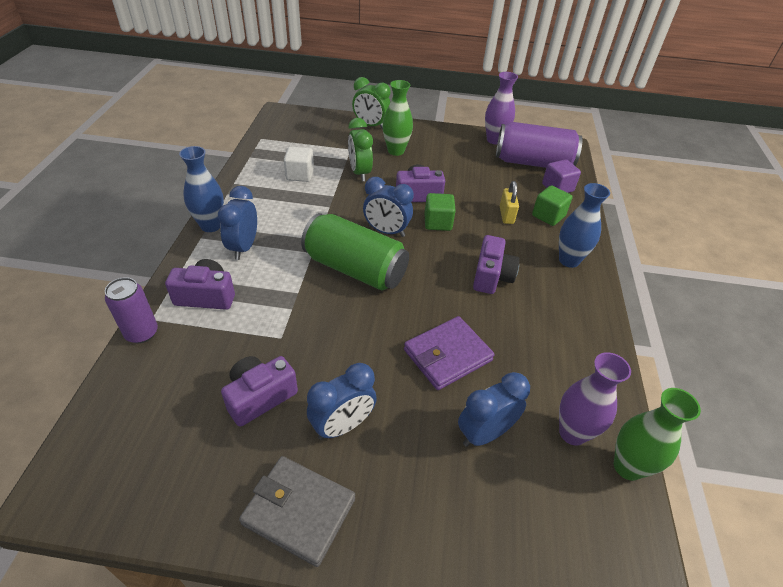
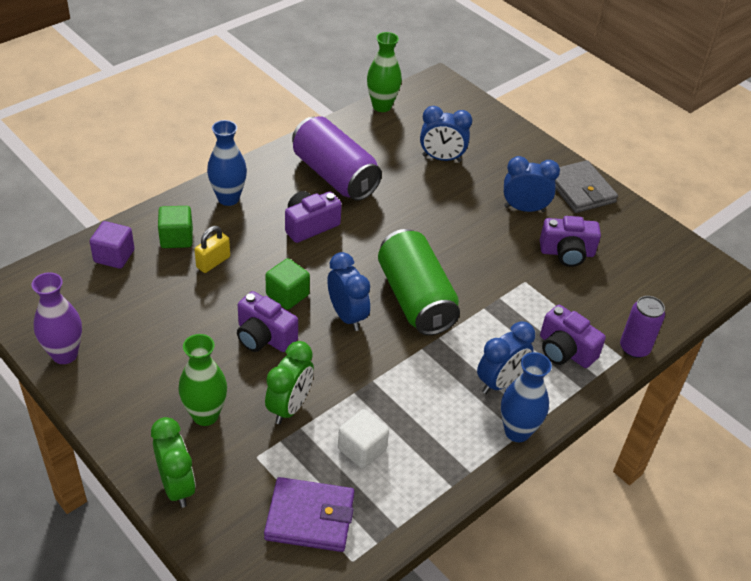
camera: 140 degrees left, 0 degrees up
(447, 355) = (415, 202): purple wallet -> purple wallet (310, 517)
(533, 162) = (81, 297): purple can -> purple can (334, 175)
(572, 433) = (390, 130): purple vase -> none

